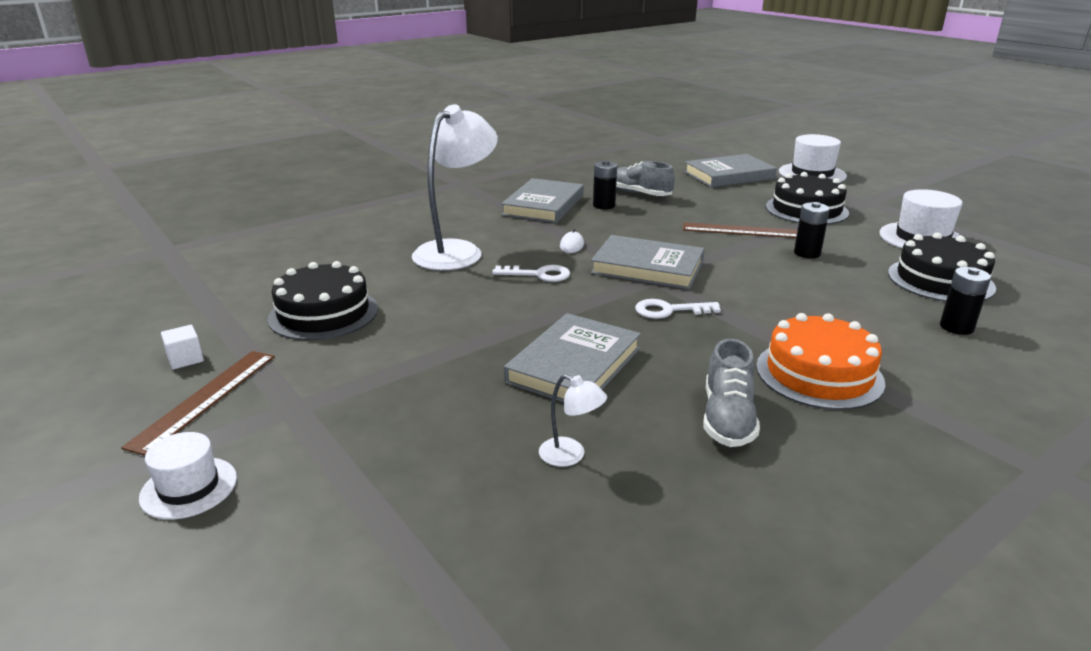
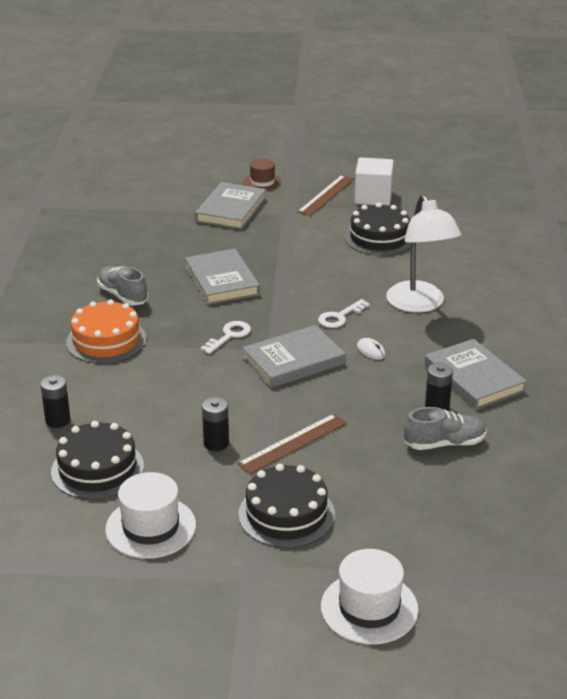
camera: 130 degrees right, 5 degrees up
(185, 359) = (373, 197): white cube -> white cube, size x2.13
(189, 488) = (262, 182): white hat -> brown hat
(205, 399) = (326, 195): brown ruler -> brown ruler turned 60 degrees clockwise
(570, 455) = (162, 251): white lamp -> none
(729, 175) = (434, 538): grey book -> grey book (231, 210)

